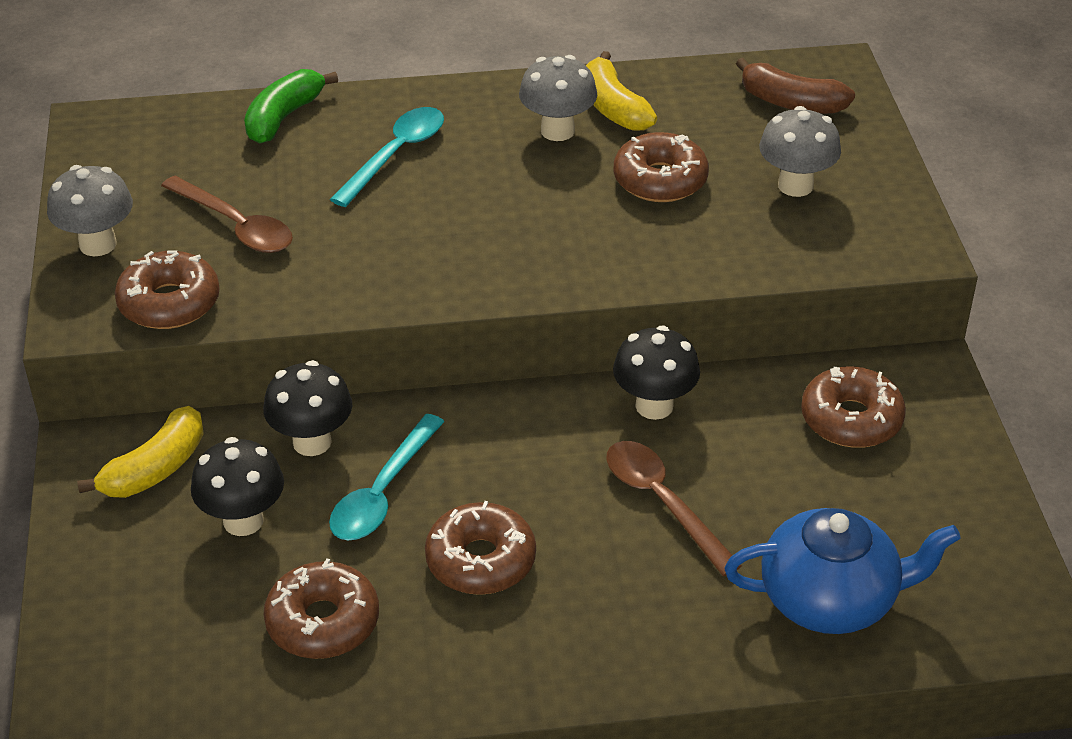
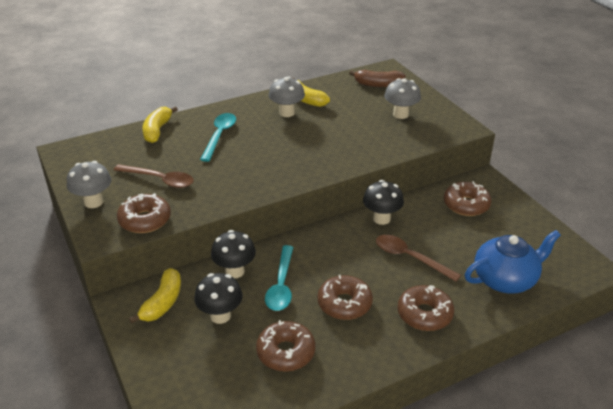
camera: 20 degrees left, 5 degrees down
(283, 117) = (157, 131): green banana -> yellow banana
(660, 180) = (343, 123): brown donut -> brown donut (424, 314)

